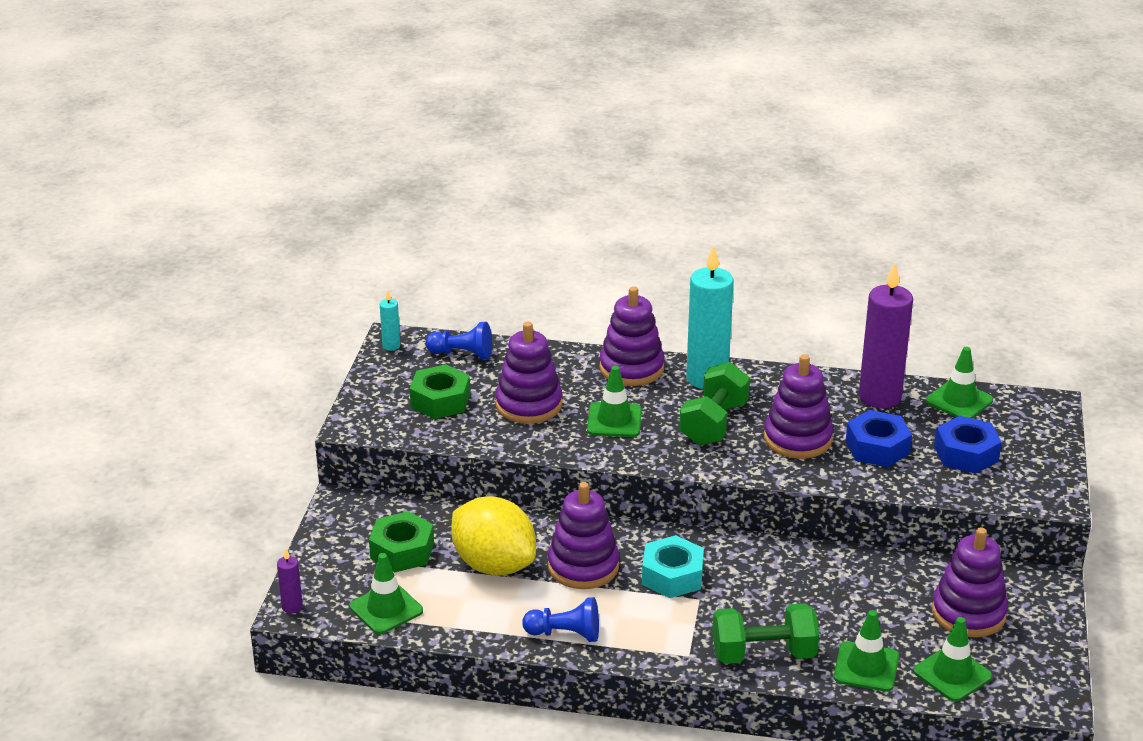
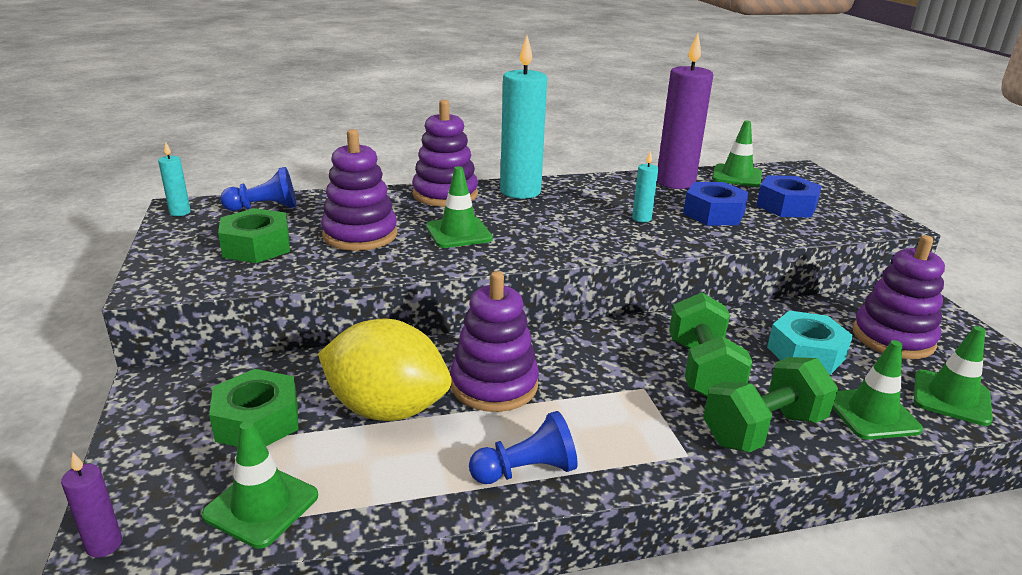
camera: 25 degrees left, 5 degrees down
(672, 576) = (597, 371): turquoise nut -> turquoise nut (806, 353)
(713, 424) = (556, 220): green dumbbell -> green dumbbell (702, 370)
(797, 439) = (641, 219): purple stacking toy -> turquoise candle

